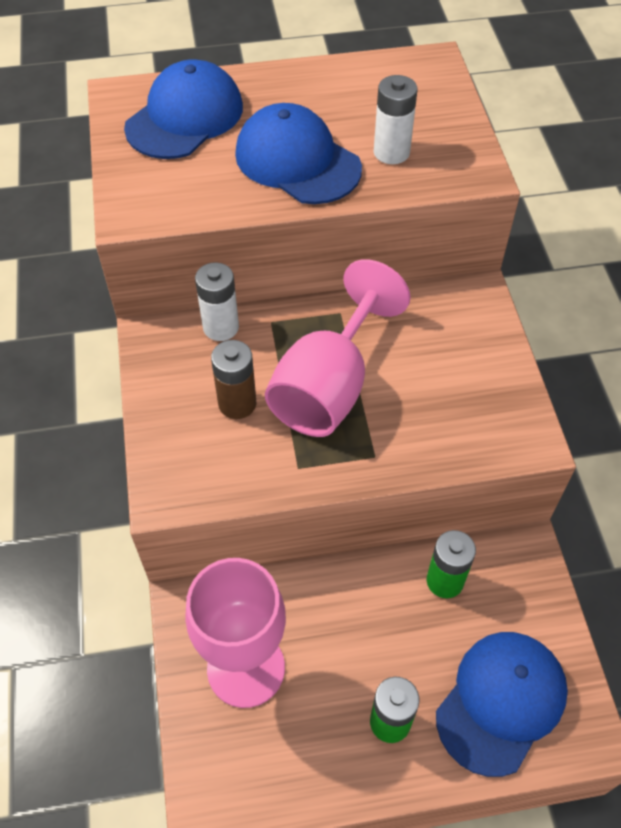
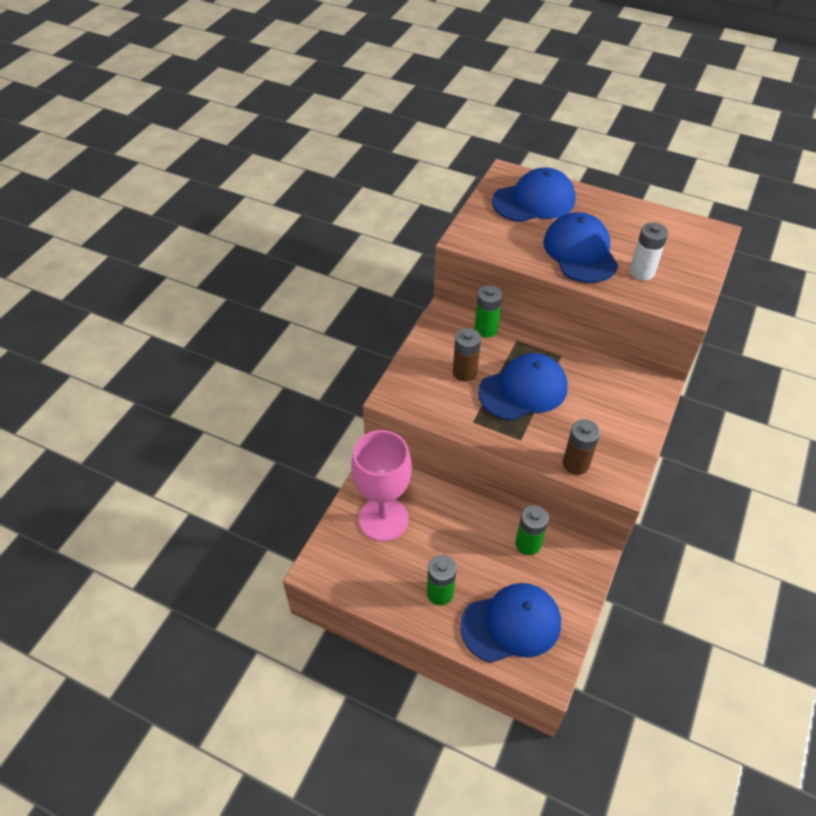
camera: 35 degrees right, 5 degrees down
(221, 327) = (486, 329): white battery -> green battery
(329, 386) = (523, 390): pink goblet -> blue cap
(463, 449) = (575, 464): none -> brown battery

